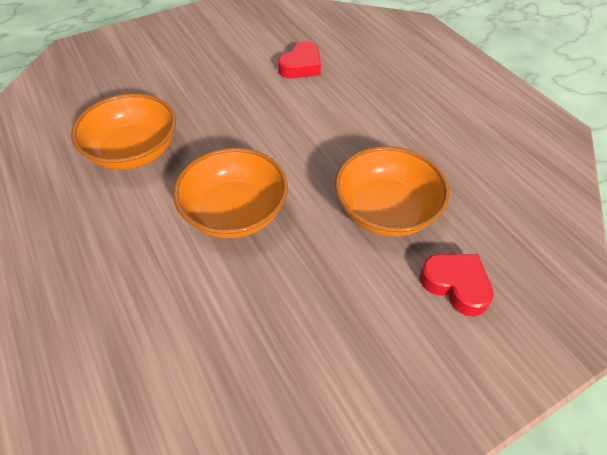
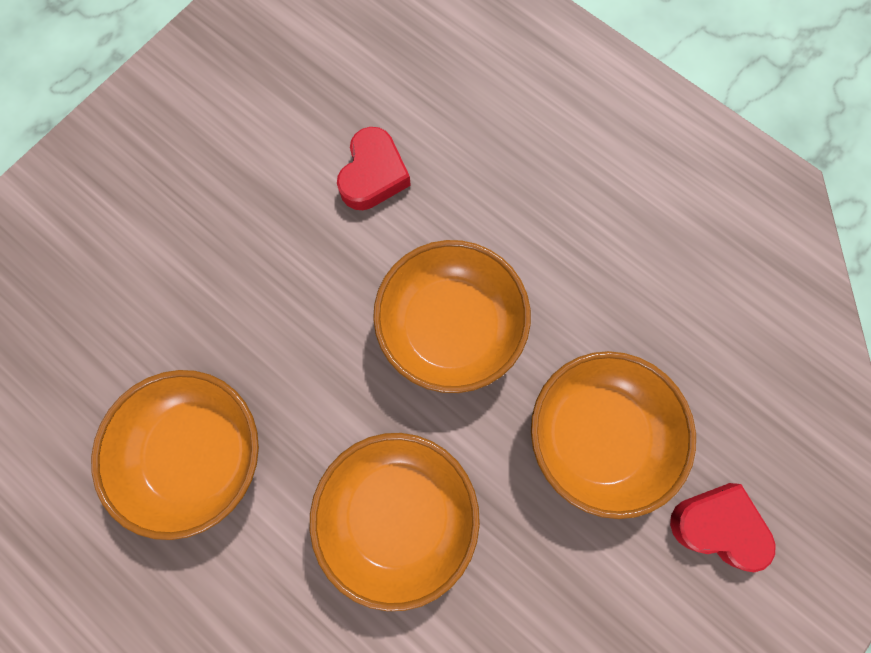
camera: 20 degrees left, 25 degrees up
(314, 137) = (450, 326): none -> orange bowl

